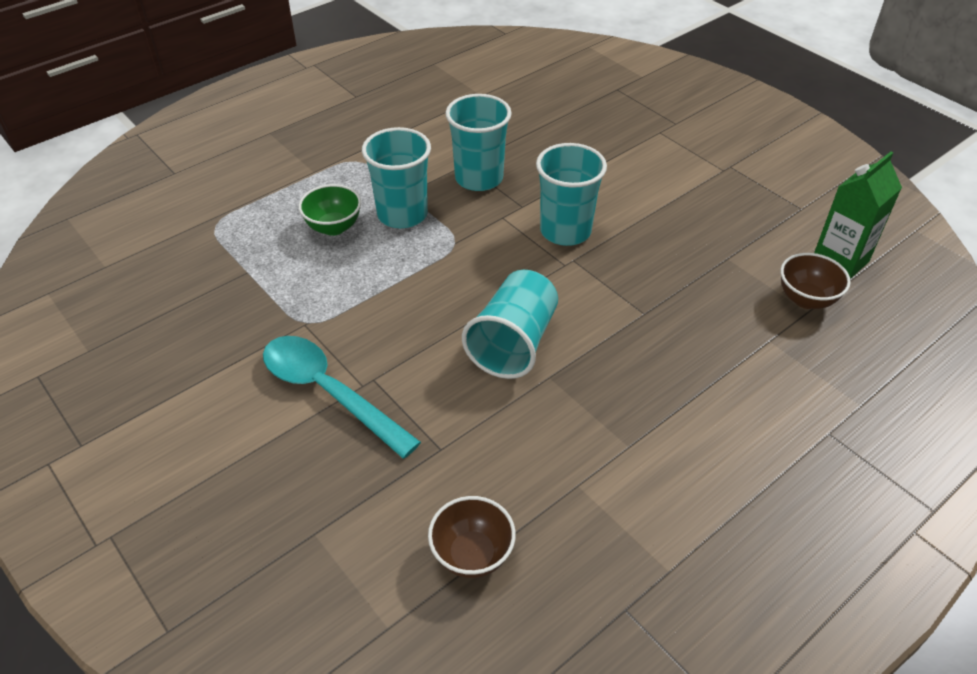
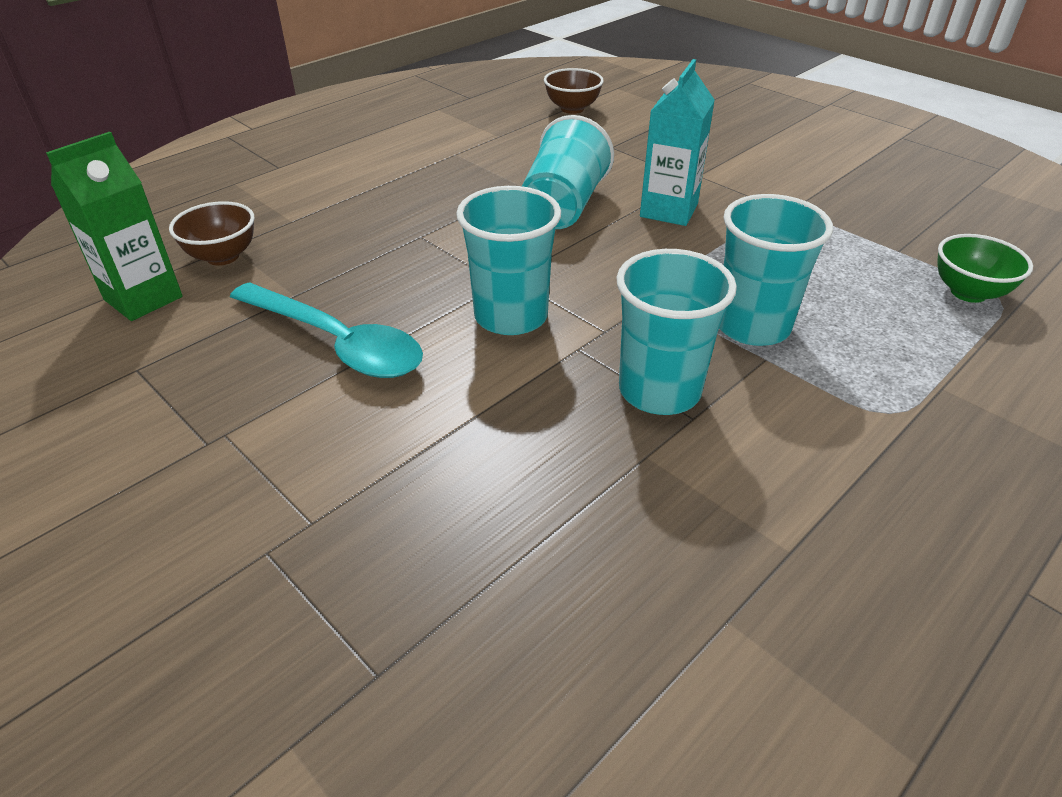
camera: 175 degrees right, 5 degrees down
(328, 392) = (726, 170): turquoise spoon -> turquoise spoon (338, 343)
(333, 227) = (836, 304): green bowl -> green bowl (968, 292)
(415, 331) = (668, 210): none -> turquoise carton

